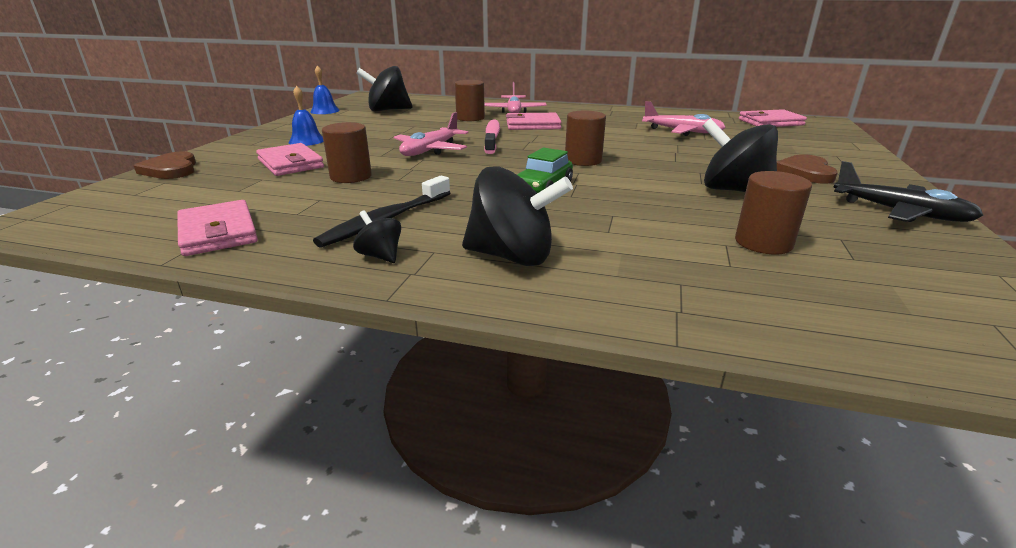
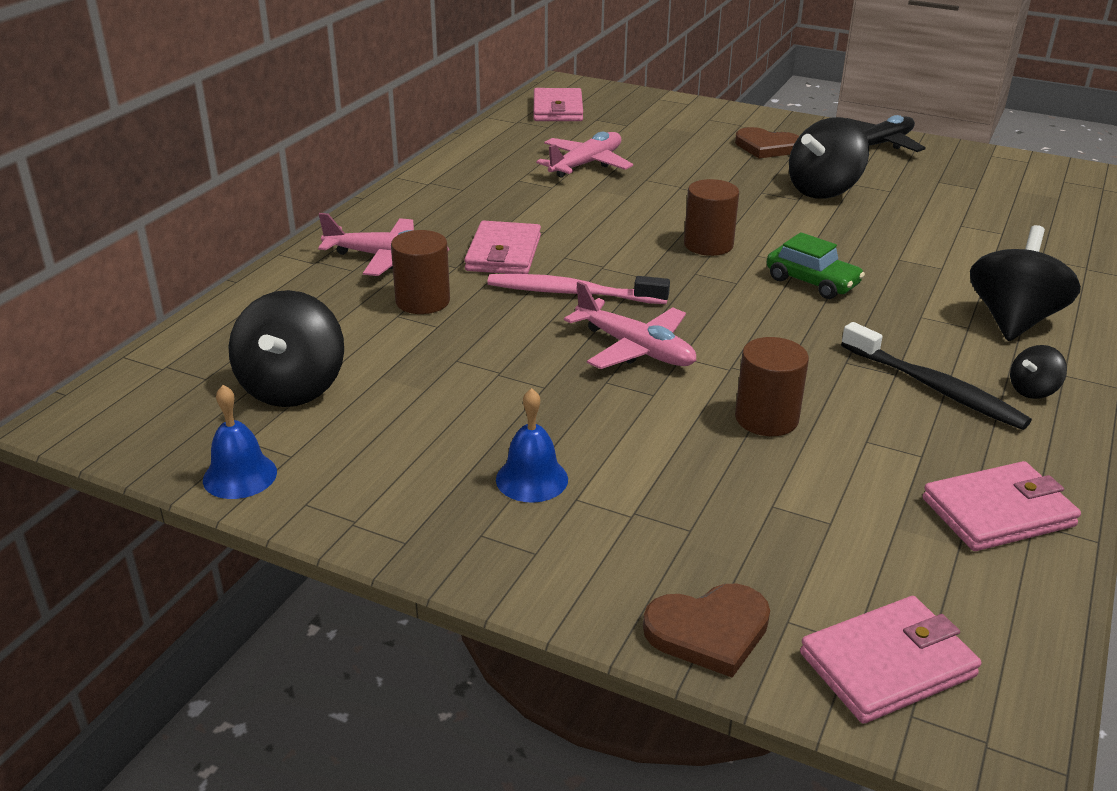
camera: 80 degrees left, 5 degrees up
(291, 163) = (689, 483): pink wallet -> pink wallet (887, 664)
(763, 243) = (954, 210): brown cylinder -> none

